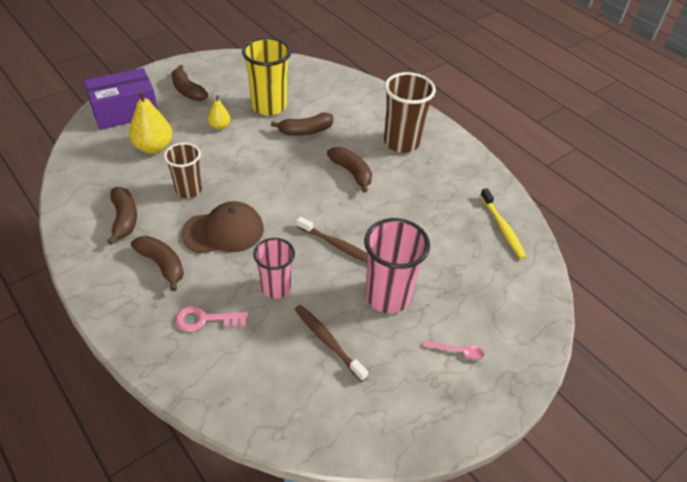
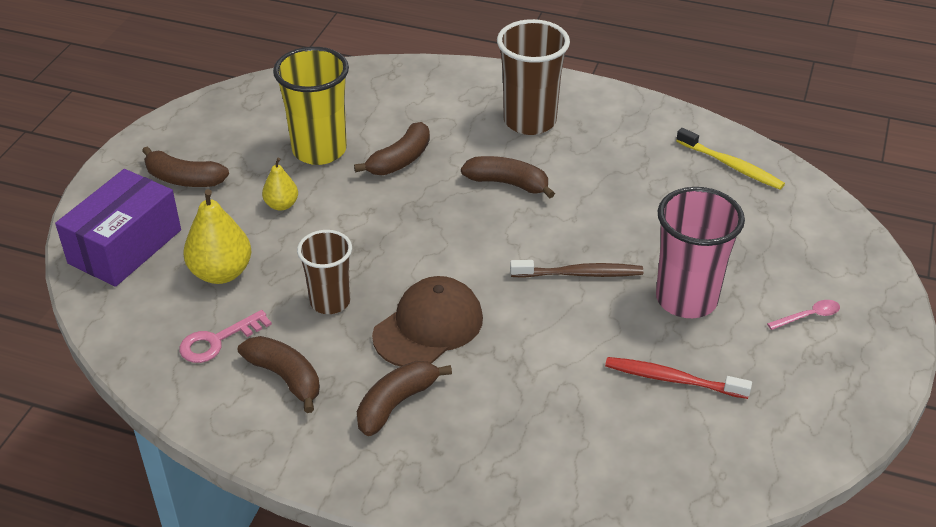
camera: 30 degrees left, 5 degrees down
(162, 265) = (396, 403): brown banana -> brown banana turned 60 degrees counterclockwise
(205, 320) = (516, 433): pink key -> pink key (218, 341)
(276, 287) = (558, 355): pink cup -> none
(328, 341) = (672, 379): brown toothbrush -> red toothbrush

